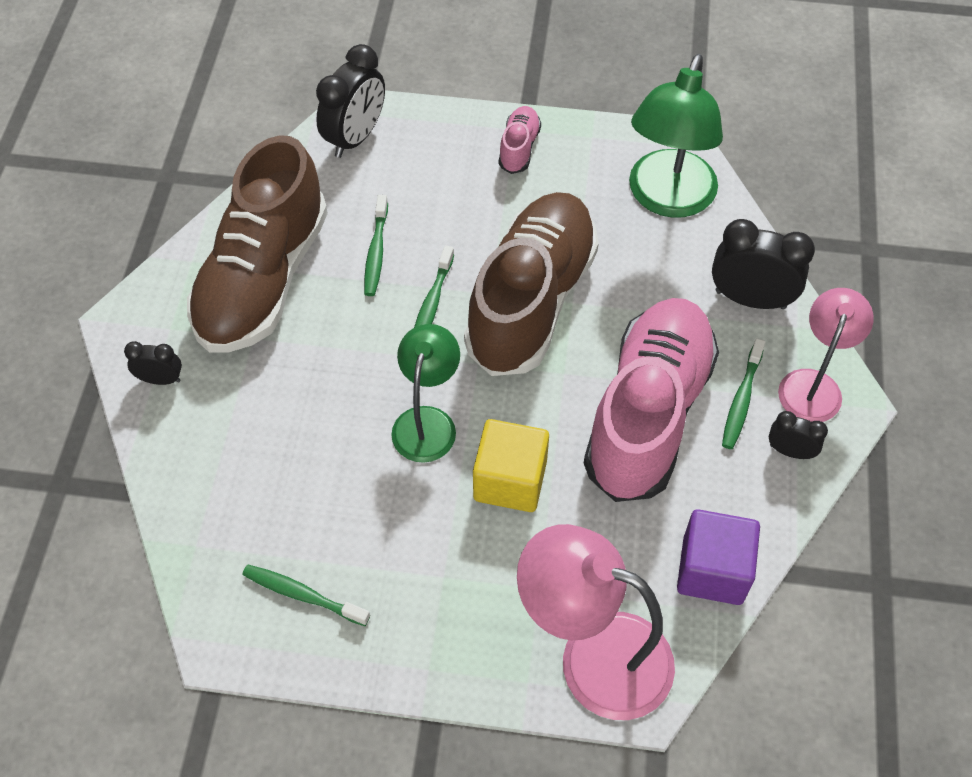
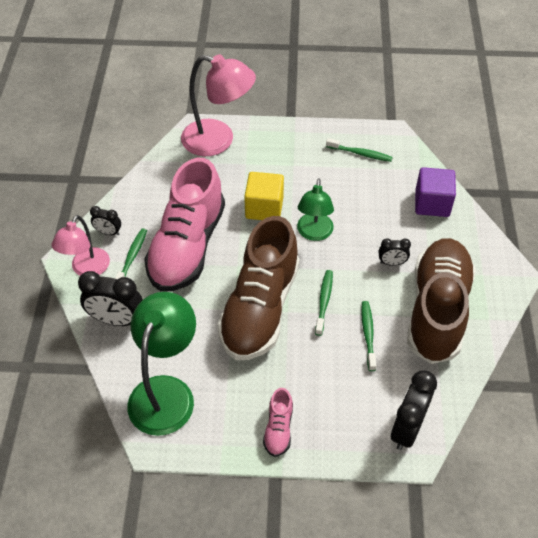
camera: 175 degrees right, 5 degrees down
(161, 379) = (474, 245): black clock -> black clock (392, 263)
(712, 570) = (158, 176): purple cube -> purple cube (432, 203)

